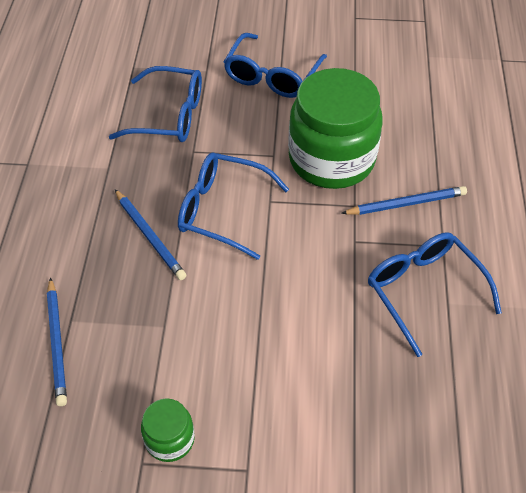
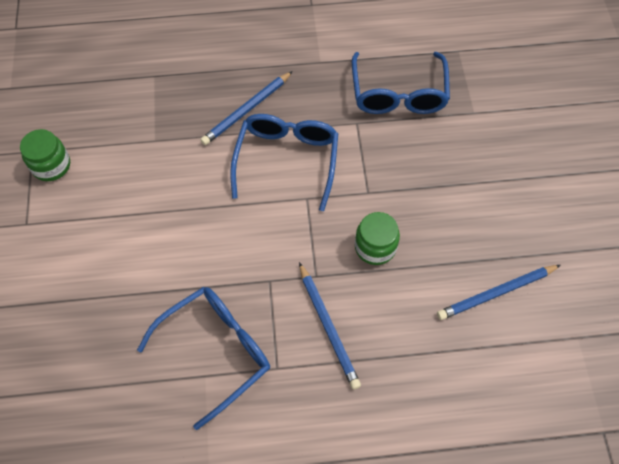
camera: 80 degrees right, 10 degrees up
(57, 343) = (132, 73): blue pencil -> blue pencil (496, 293)
(272, 76) = (484, 173): blue glasses -> none
(331, 159) = (375, 247): green jar -> green jar, size x0.45

